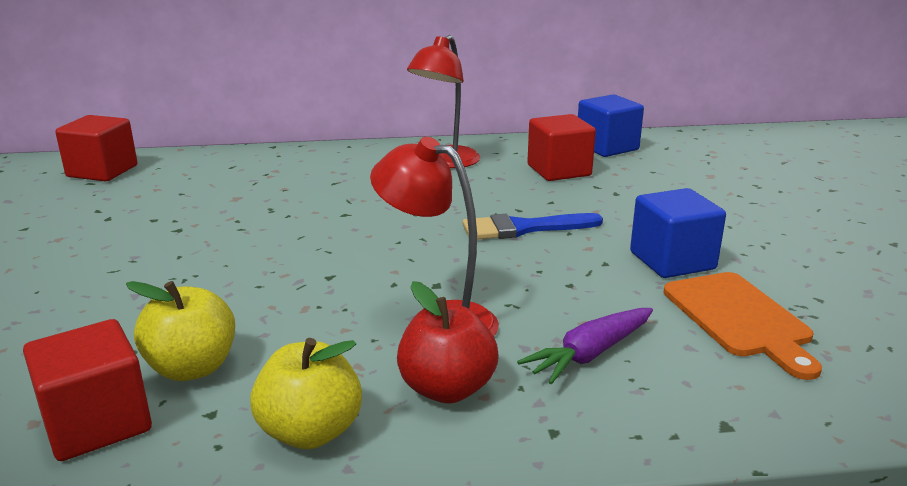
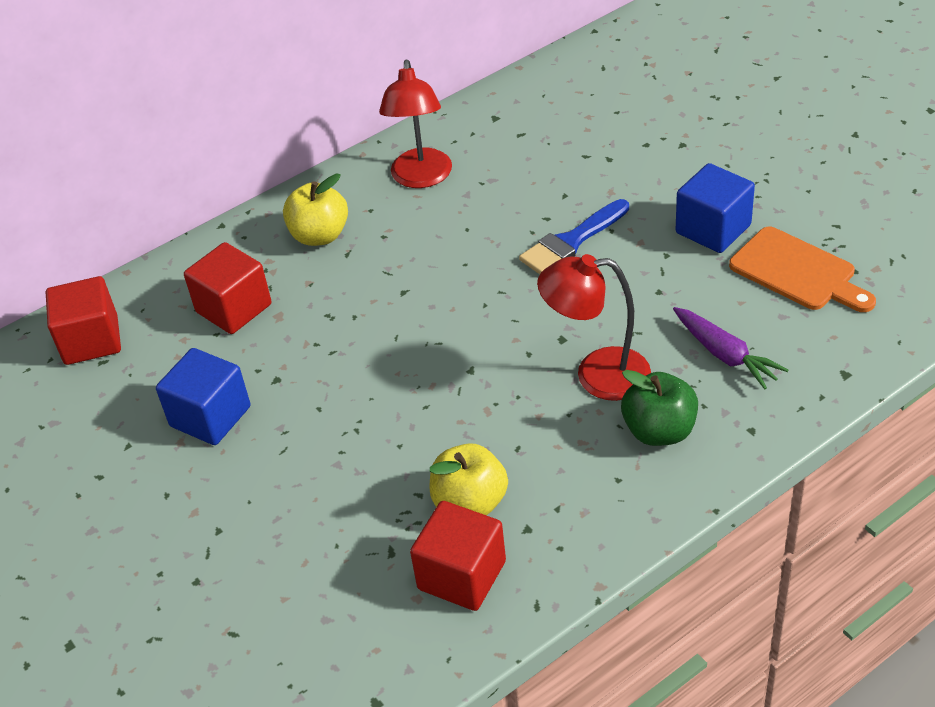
camera: 25 degrees left, 20 degrees up
(310, 432) = (607, 507): yellow apple -> yellow apple (320, 235)
(447, 389) = (659, 431): red apple -> green apple
(559, 170) = (535, 146): red cube -> red cube (234, 308)
(590, 354) = (725, 355): purple carrot -> purple carrot turned 60 degrees counterclockwise
(607, 147) = (550, 89): blue cube -> blue cube (210, 416)

